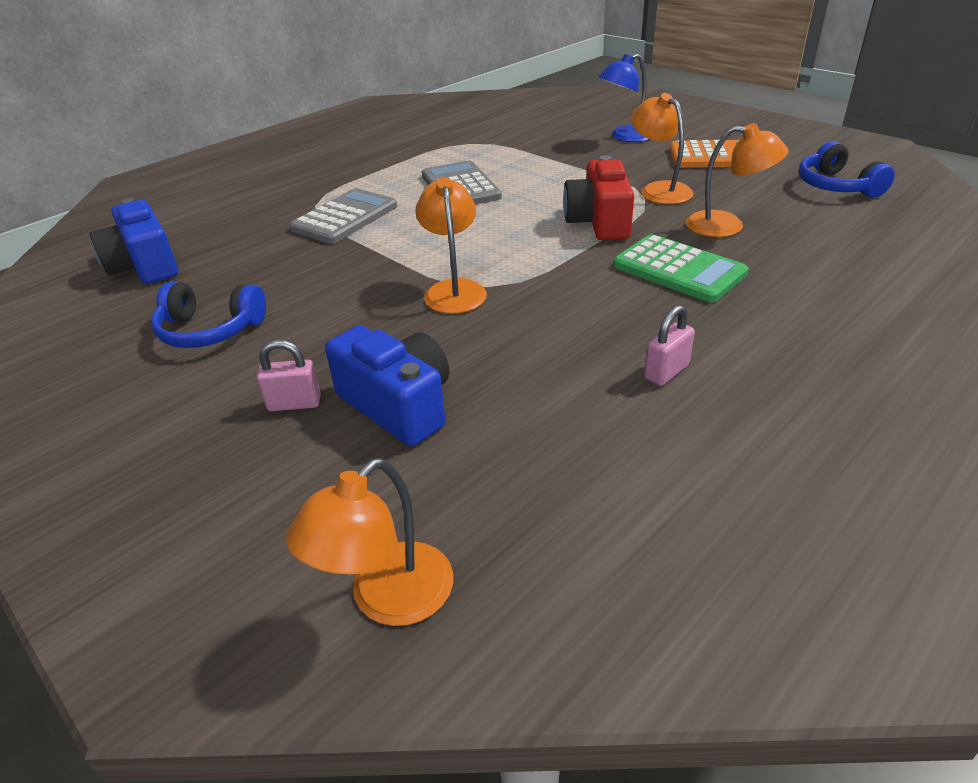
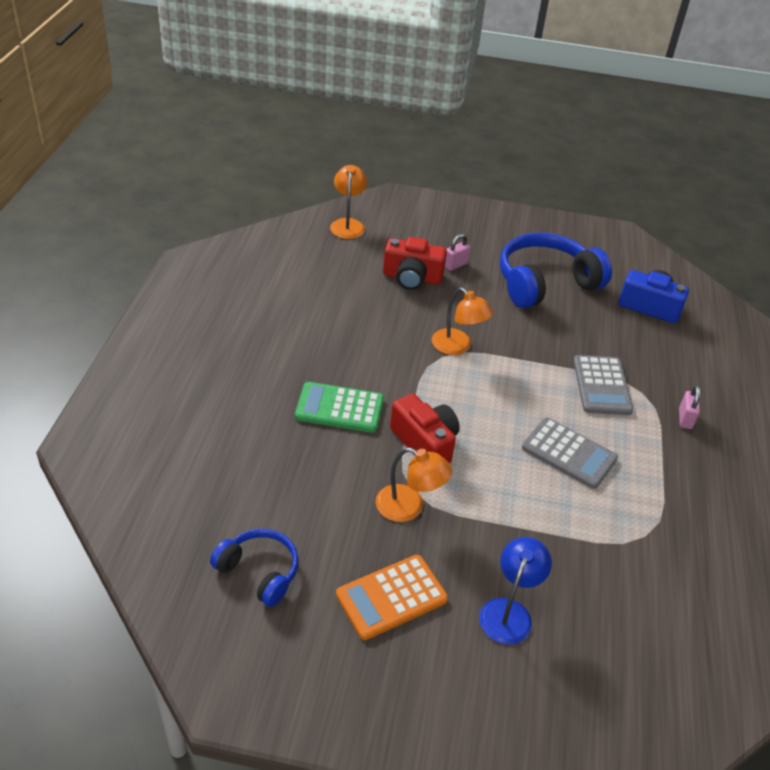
camera: 140 degrees right, 5 degrees up
(210, 330) = (545, 283): blue headphones -> blue headphones, size x1.79
(398, 405) = (412, 278): blue camera -> red camera
(666, 372) = (307, 330): pink padlock -> pink padlock (685, 419)
(727, 226) = (330, 471): orange lamp -> none

